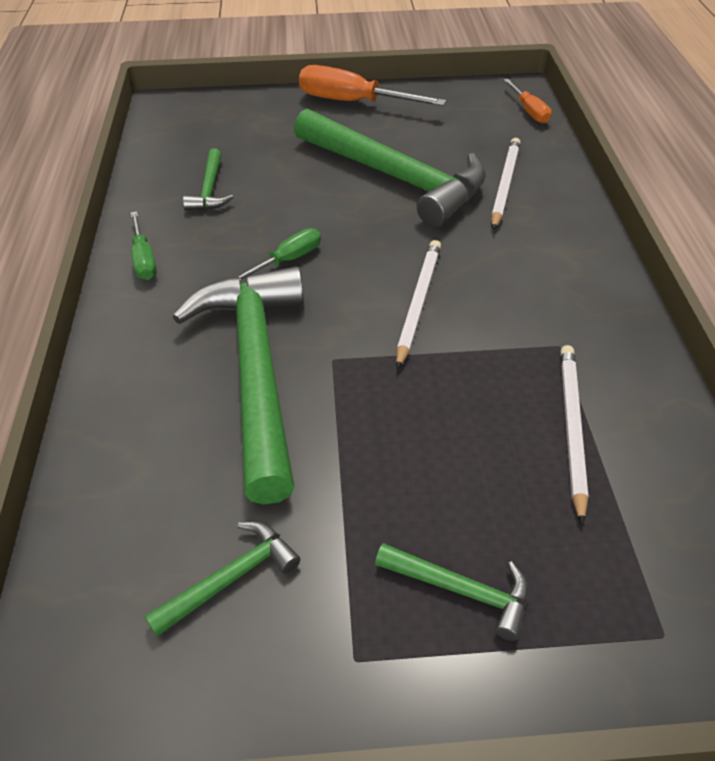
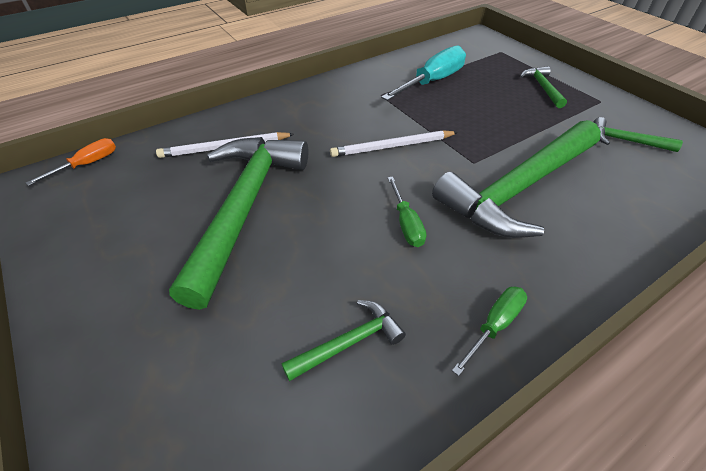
camera: 120 degrees left, 0 degrees up
(288, 260) = (406, 223): green screwdriver -> green screwdriver turned 120 degrees counterclockwise
(353, 102) = (86, 302): orange screwdriver -> none
(571, 428) = (432, 81): white pencil -> turquoise screwdriver

